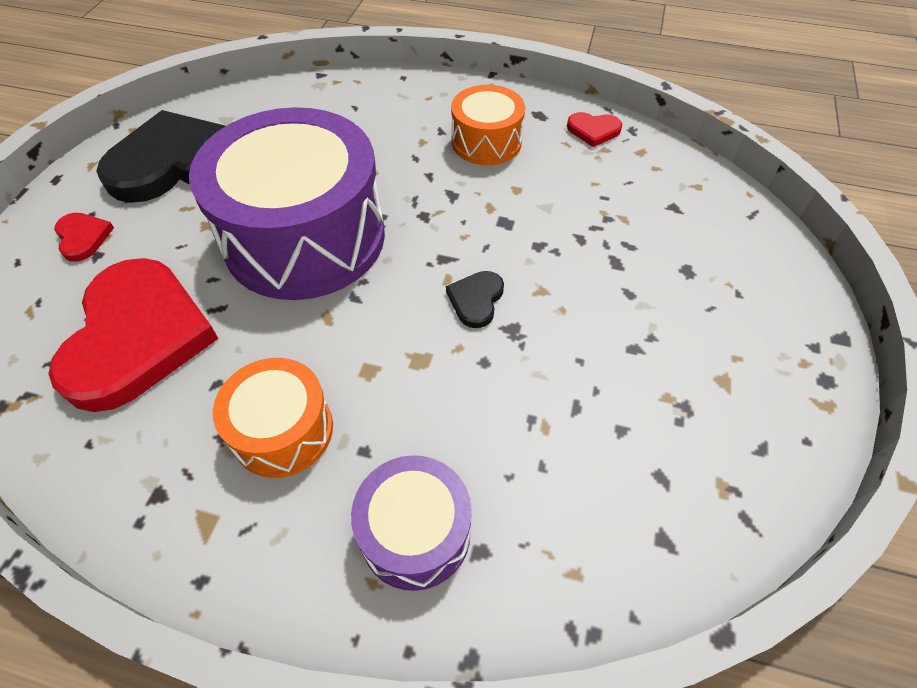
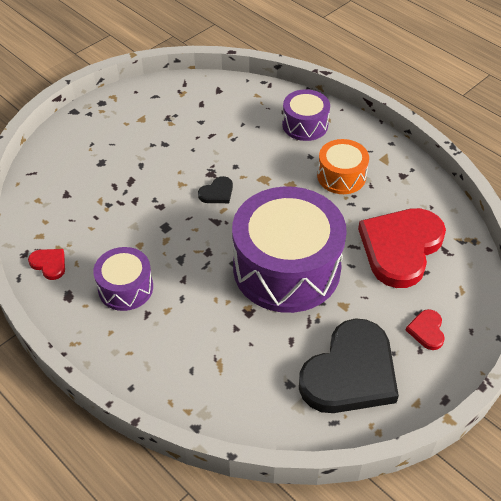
camera: 150 degrees left, 5 degrees down
(176, 163) = (350, 372): black heart -> black heart turned 60 degrees counterclockwise
(486, 142) = (125, 288): orange drum -> purple drum

